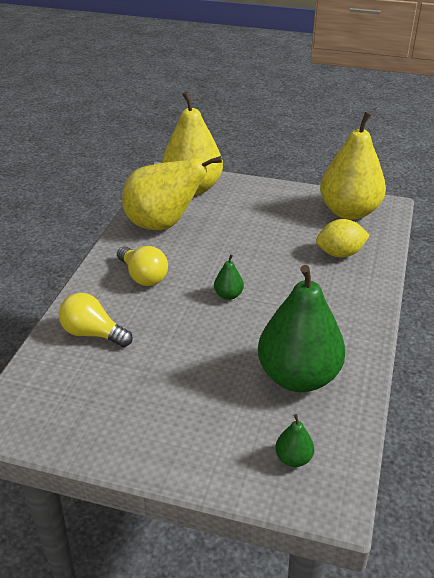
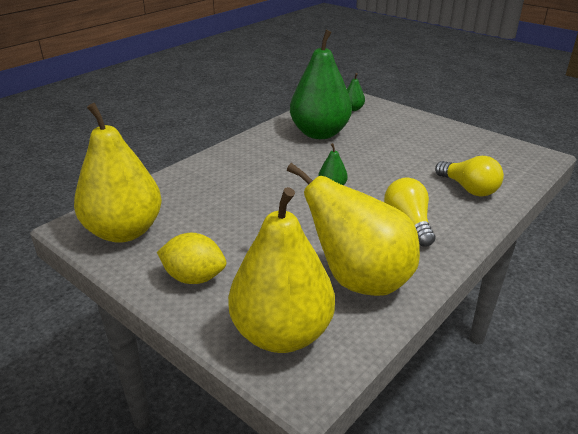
camera: 155 degrees left, 5 degrees down
(340, 253) = (194, 193): yellow lemon -> yellow lemon (194, 277)

